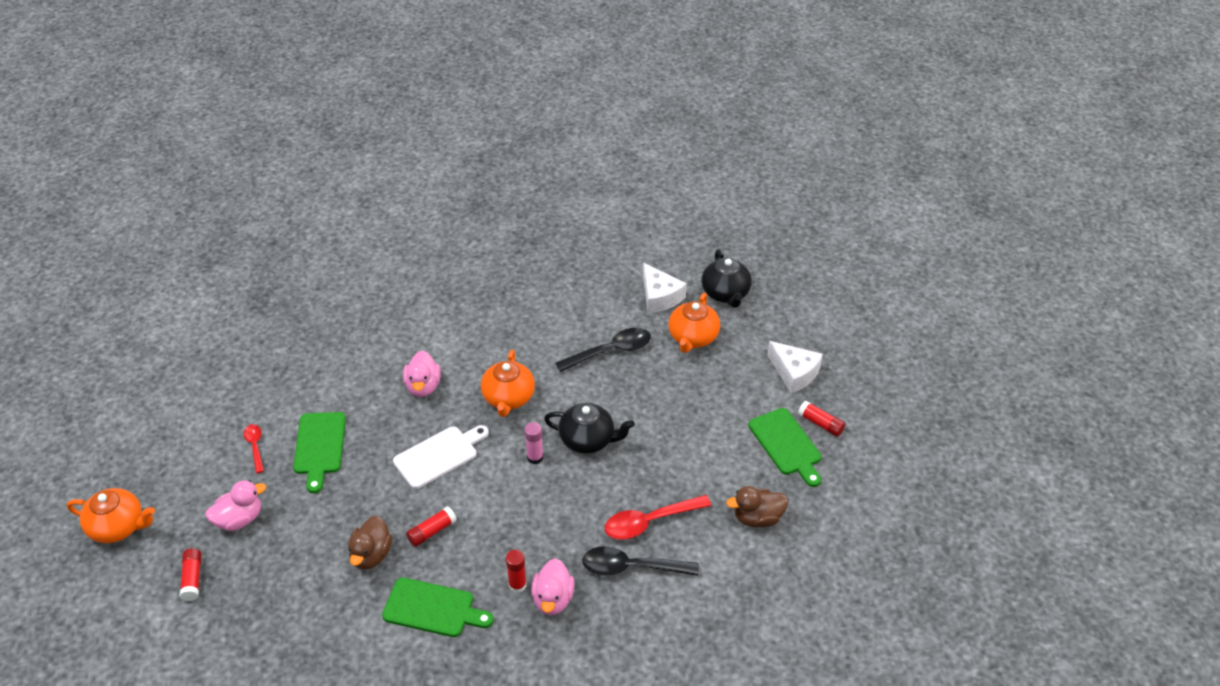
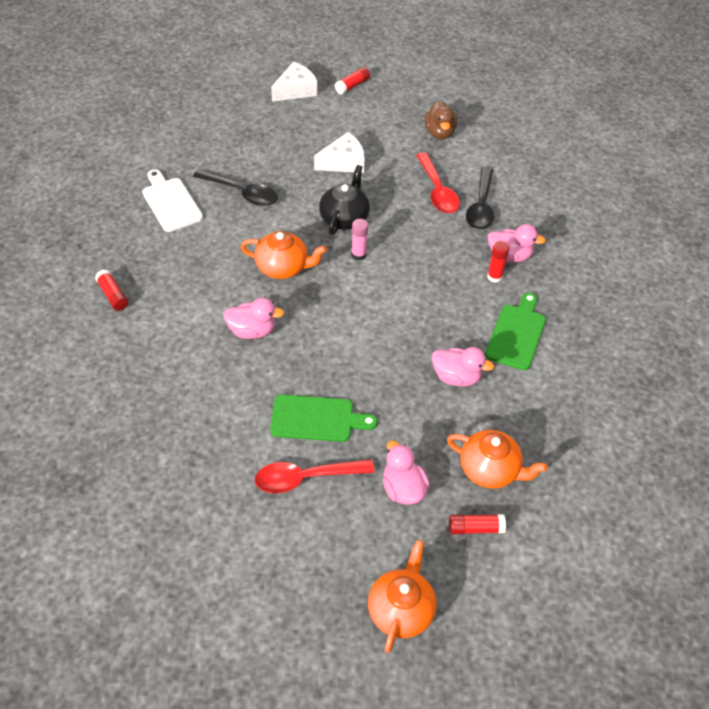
camera: 85 degrees left, 5 degrees up
(255, 446) = (305, 478): red spoon -> red spoon, size x1.77
(371, 555) = (456, 377): brown duck -> pink duck
(432, 531) = (434, 331): red glue stick -> red glue stick (113, 295)
(439, 456) = (345, 322): white cutting board -> white cutting board (171, 203)
(610, 351) = (241, 193): black spoon -> black spoon turned 135 degrees clockwise
(659, 297) = (181, 154): white cheese -> white cheese (343, 162)
(693, 338) = (240, 140): orange teapot -> orange teapot (490, 470)
(725, 293) = (191, 113): black teapot -> none
(786, 444) = (370, 106): green cutting board -> none

